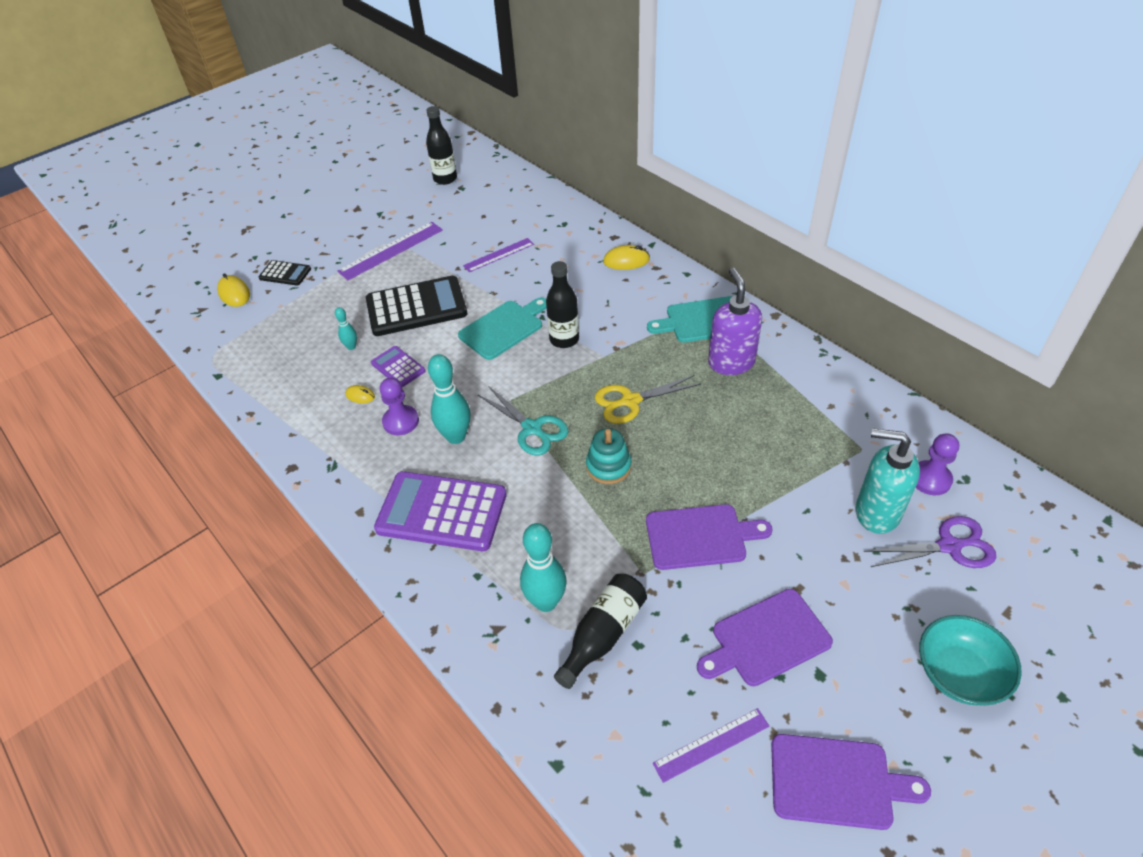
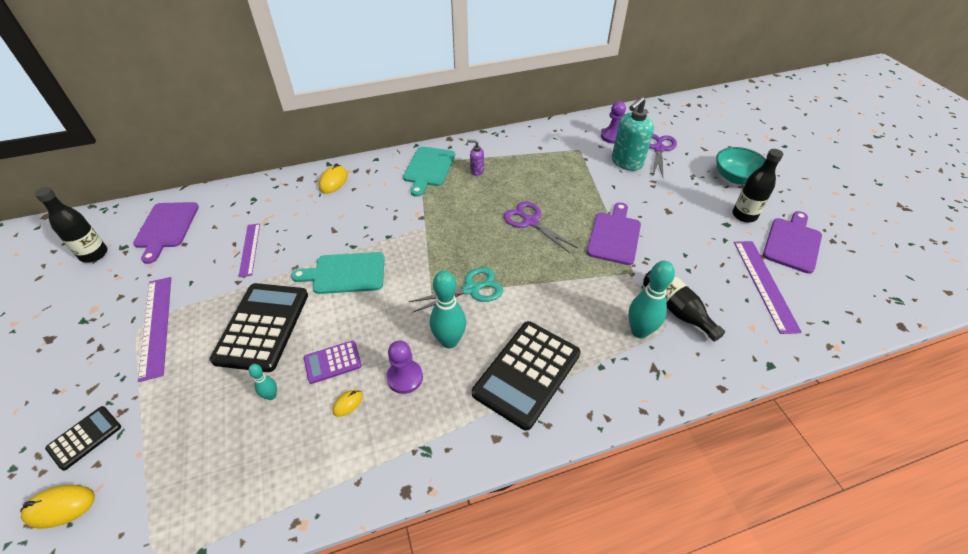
camera: 70 degrees left, 0 degrees up
(442, 512) = (527, 373): purple calculator -> black calculator
(503, 328) = (345, 273): turquoise cutting board -> turquoise cutting board turned 75 degrees counterclockwise
(564, 339) = (389, 241): black bottle -> black bottle (744, 215)
(608, 466) = (533, 259): turquoise stacking toy -> none
(630, 401) = (479, 227): yellow scissors -> none
(671, 443) = (530, 221): none -> purple scissors
(711, 745) = (765, 284): purple ruler -> purple ruler, size x1.54
(731, 362) = (476, 171): purple soap dispenser -> purple soap dispenser, size x0.49
(766, 639) = (698, 235): purple cutting board -> purple cutting board (166, 227)

